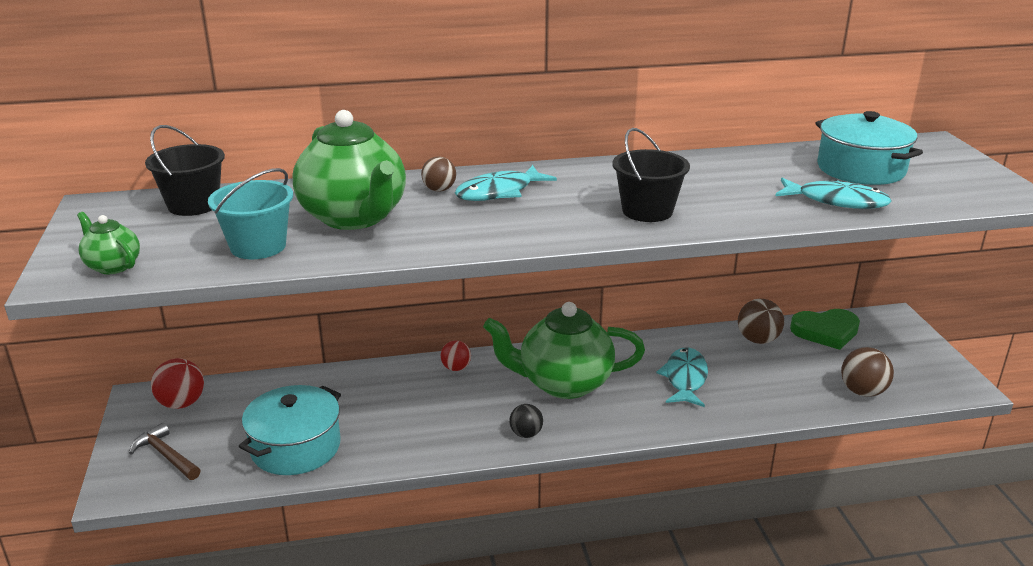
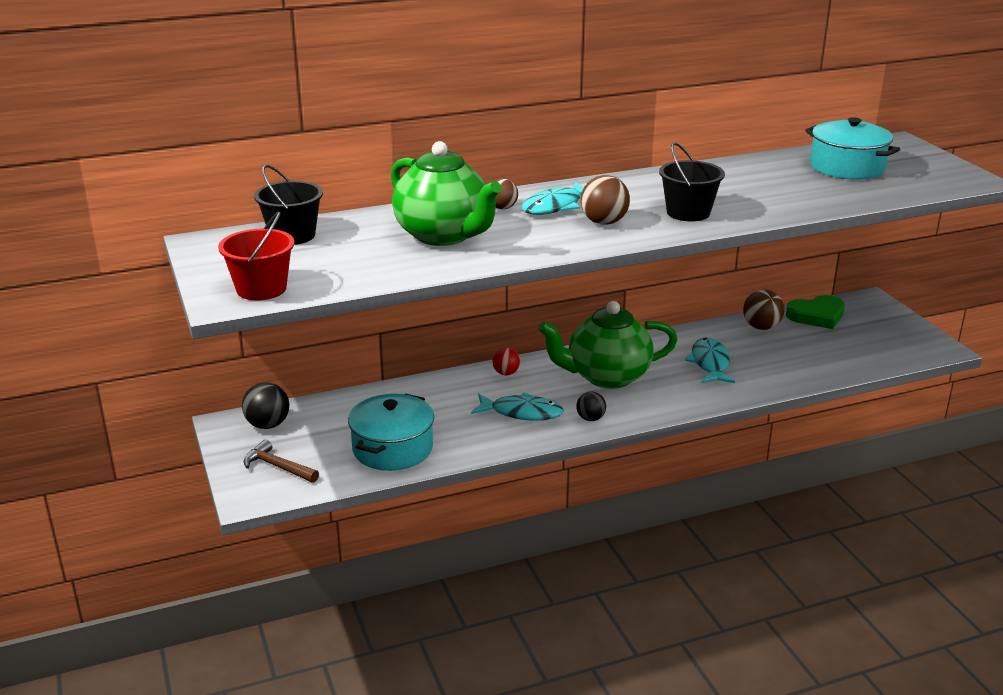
camera: 10 degrees left, 0 degrees up
(113, 266) = (261, 289): green teapot -> red bucket
(181, 403) = (267, 425): red ball -> black ball
(258, 246) = (376, 264): turquoise bucket -> none
(836, 201) = (837, 194): turquoise fish -> turquoise fish (522, 413)
(862, 391) = (860, 360): brown ball -> brown ball (604, 222)

